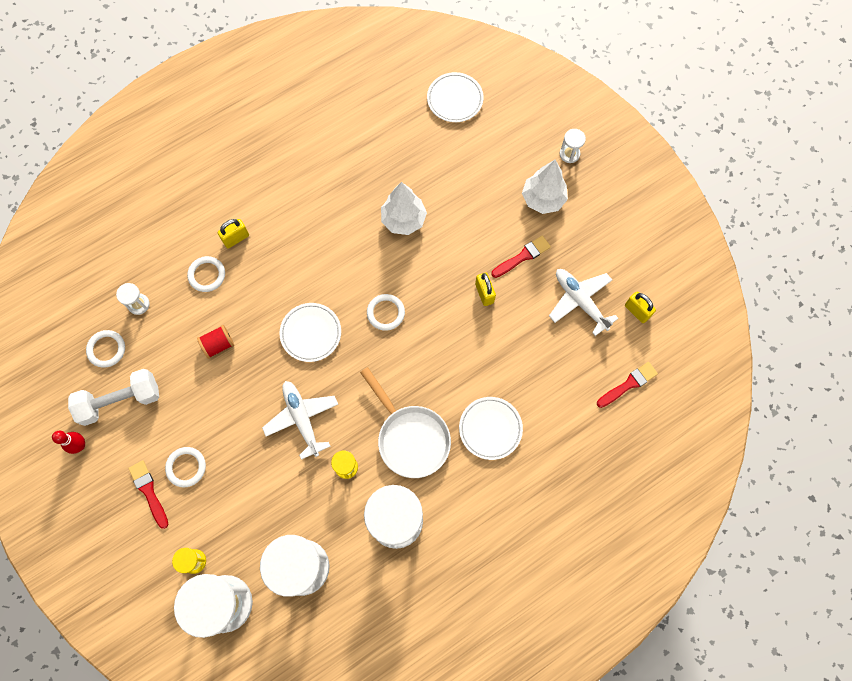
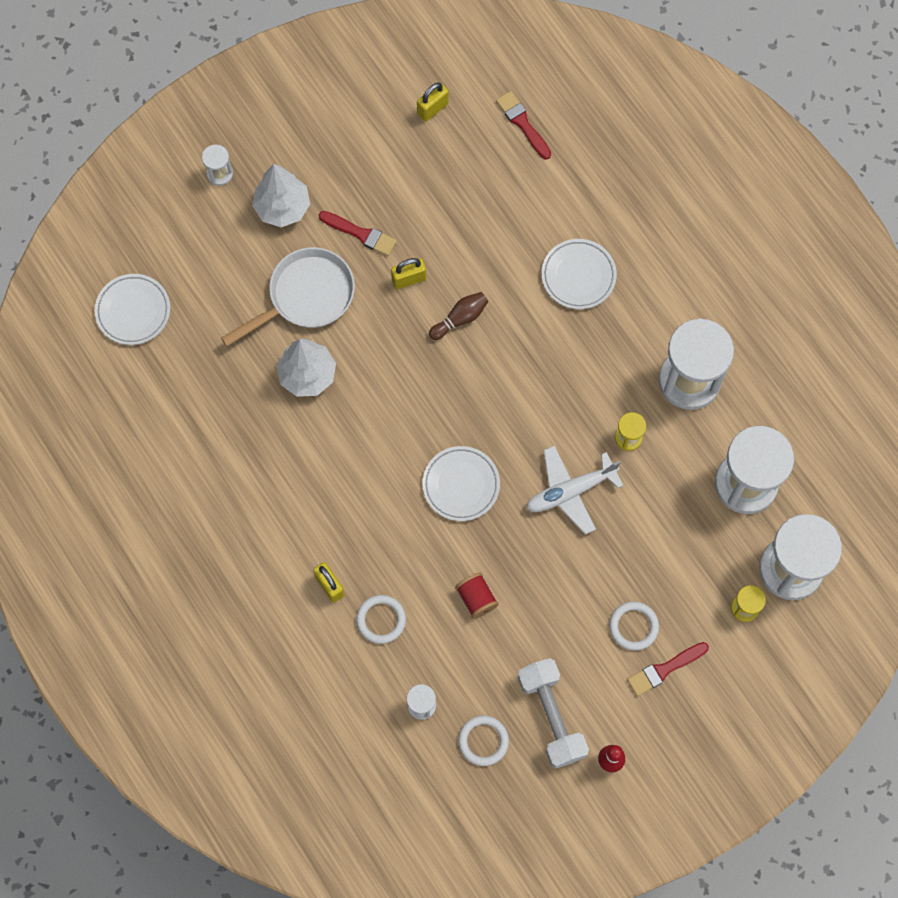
camera: 90 degrees left, 0 degrees up
(385, 313) = (434, 395): white ring -> none
(410, 437) = (591, 365): white pan -> white pan (305, 296)
(451, 333) = (460, 319): none -> brown bowling pin
(522, 256) = (360, 234): red brush -> red brush turned 150 degrees clockwise
(580, 301) = (419, 171): white plane -> none

